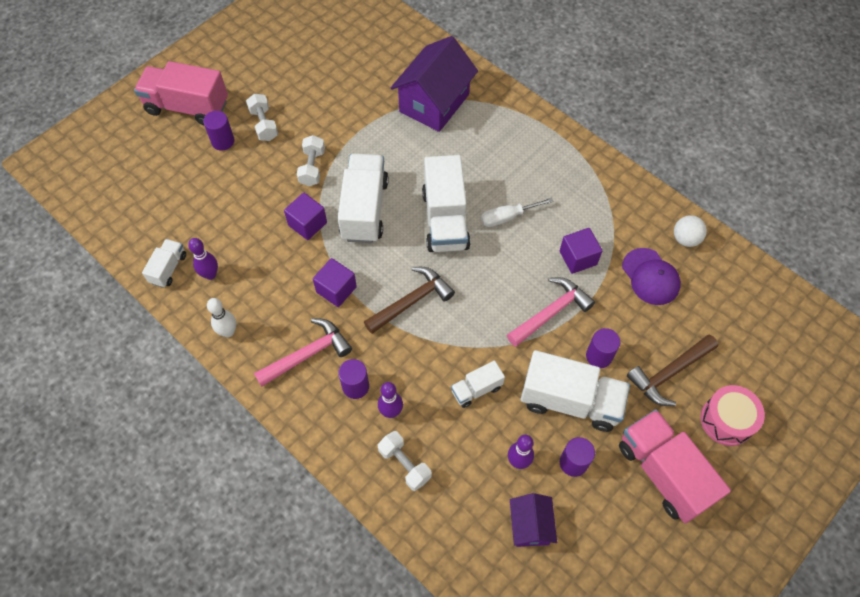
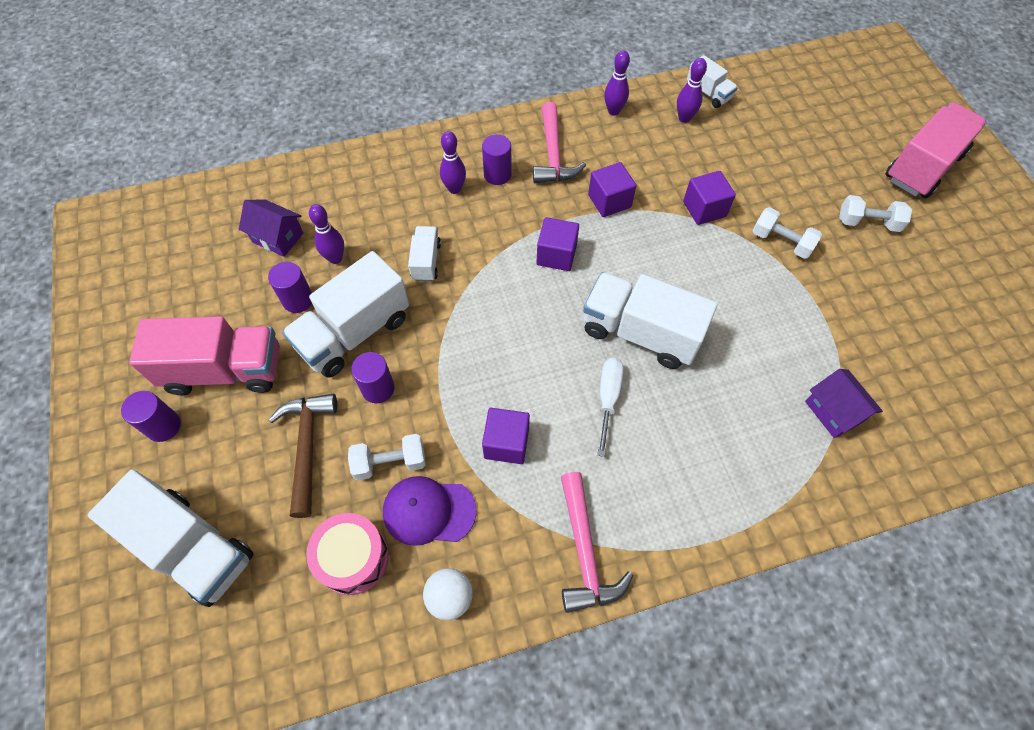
camera: 120 degrees right, 0 degrees up
(223, 141) = (856, 180): purple cylinder -> purple cylinder (164, 426)
(228, 332) = (613, 111): white bowling pin -> purple bowling pin
(364, 210) = (696, 264): white truck -> white truck (193, 547)
(404, 464) = (401, 177): white dumbbell -> white dumbbell (390, 462)
(412, 301) = (556, 255): brown hammer -> purple cube
(434, 103) = (834, 411): purple house -> purple house, size x0.53
(551, 312) = (458, 373): pink hammer -> pink hammer (584, 552)
(726, 420) = (216, 469): pink drum -> pink drum (353, 558)

